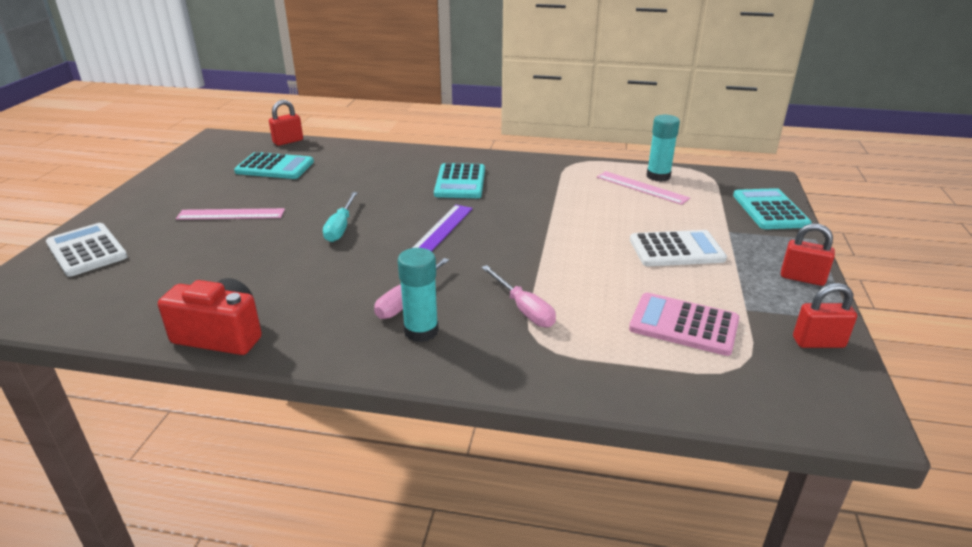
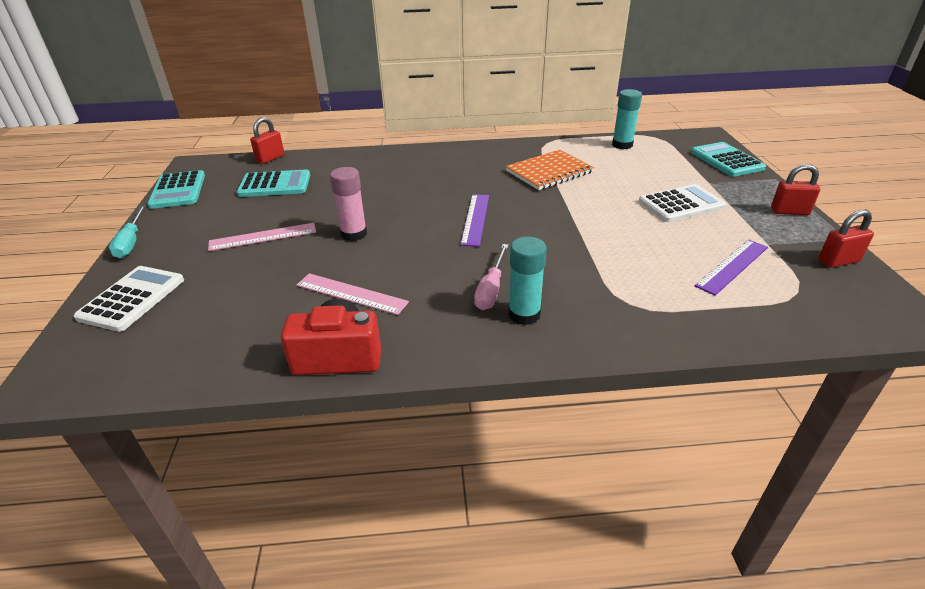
camera: 15 degrees left, 5 degrees up
(87, 250) = (132, 298): white calculator -> white calculator turned 75 degrees clockwise
(314, 225) = (354, 234): none -> pink glue stick
(340, 227) = (381, 232): turquoise screwdriver -> turquoise screwdriver (131, 242)
(460, 182) = (460, 173): turquoise calculator -> turquoise calculator (178, 190)
(523, 309) = (597, 277): pink screwdriver -> none
(554, 193) = (549, 172): none -> orange notebook
(641, 188) = (616, 156): pink ruler -> pink ruler (351, 294)
(684, 325) = (732, 266): pink calculator -> purple ruler

